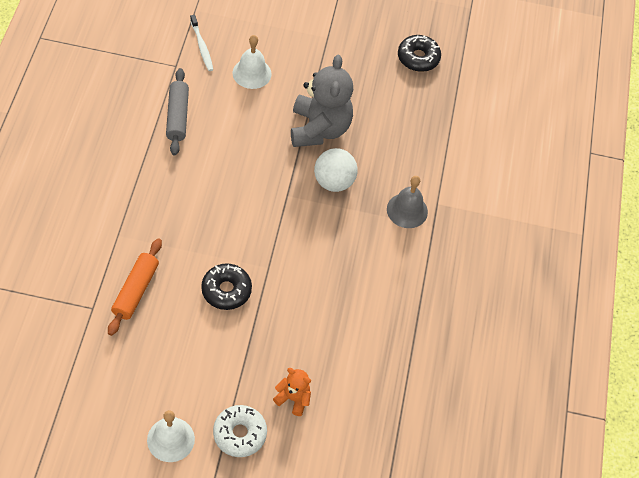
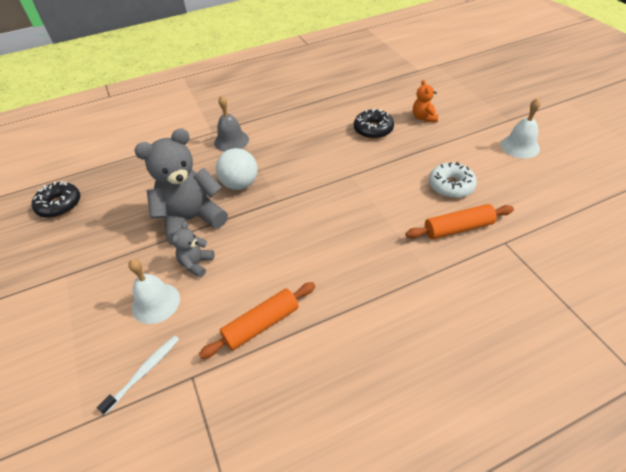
camera: 115 degrees left, 10 degrees down
(177, 116) = (261, 325): grey rolling pin -> orange rolling pin
(226, 290) = (394, 183): black donut -> black donut (373, 129)
(239, 434) = (474, 124): white donut -> white donut (451, 186)
(266, 110) = (196, 264): none -> grey teddy bear

